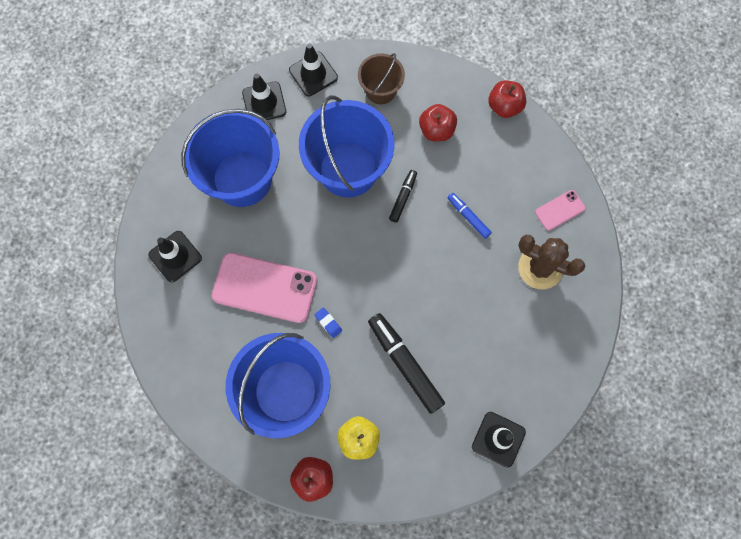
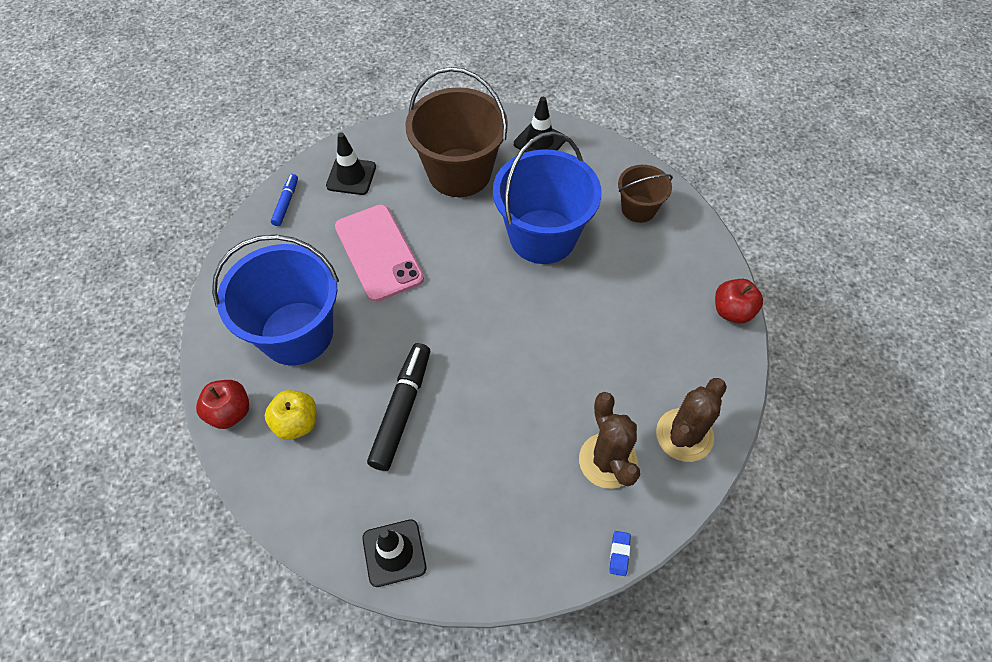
camera: 50 degrees right, 15 degrees down
(242, 179) = (459, 172): blue bucket -> brown bucket
(313, 74) = (600, 155): black traffic cone -> none
(328, 323) = (388, 320): blue eraser -> blue eraser (619, 554)
(403, 197) = (559, 294): black marker -> none
(436, 130) = (649, 274): red apple -> none
(468, 217) = (594, 359): blue marker -> blue marker (286, 203)
(560, 210) = (684, 435): pink phone -> brown cactus

